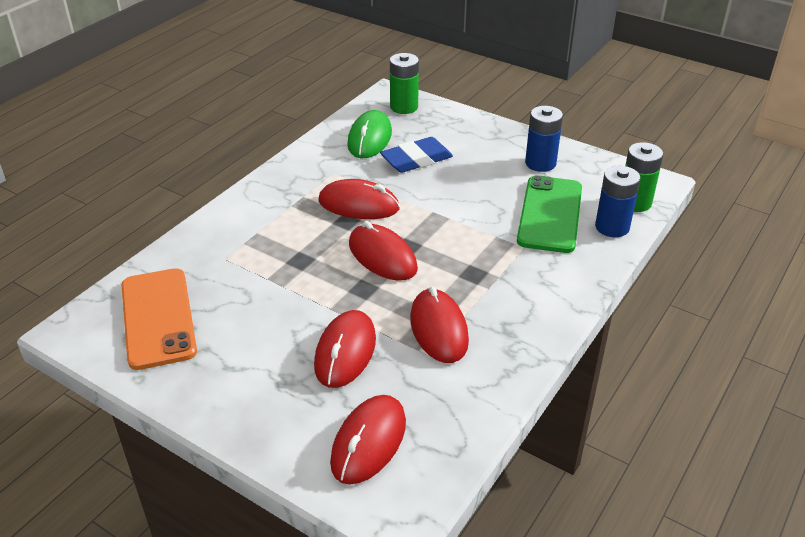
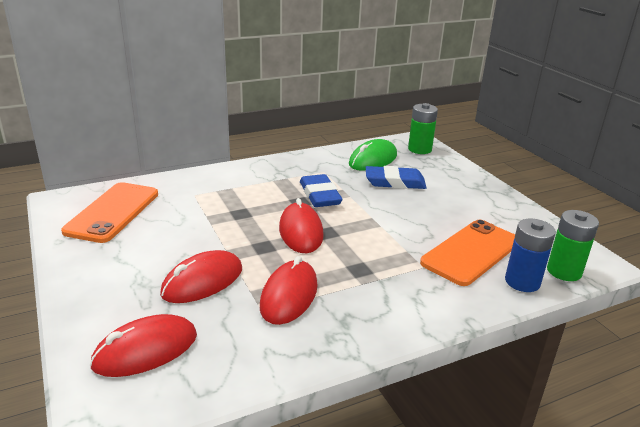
camera: 30 degrees right, 10 degrees down
(358, 205) = (320, 195): red mouse -> blue eraser
(540, 163) = (498, 215): blue battery -> none
(550, 214) = (471, 252): green phone -> orange phone

